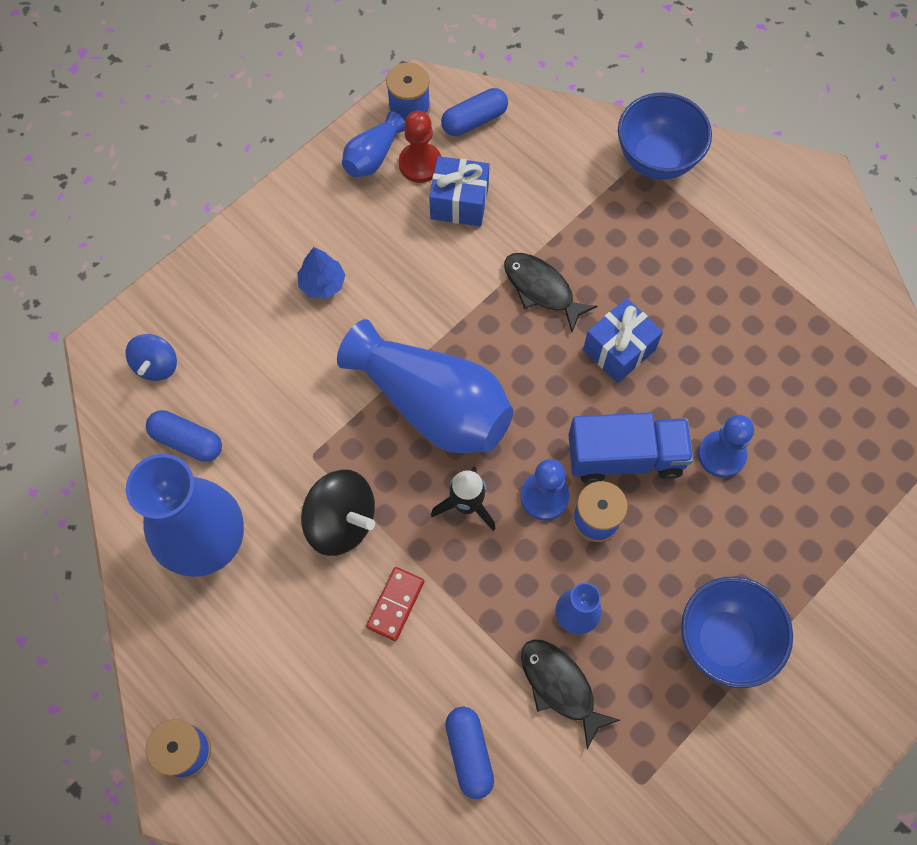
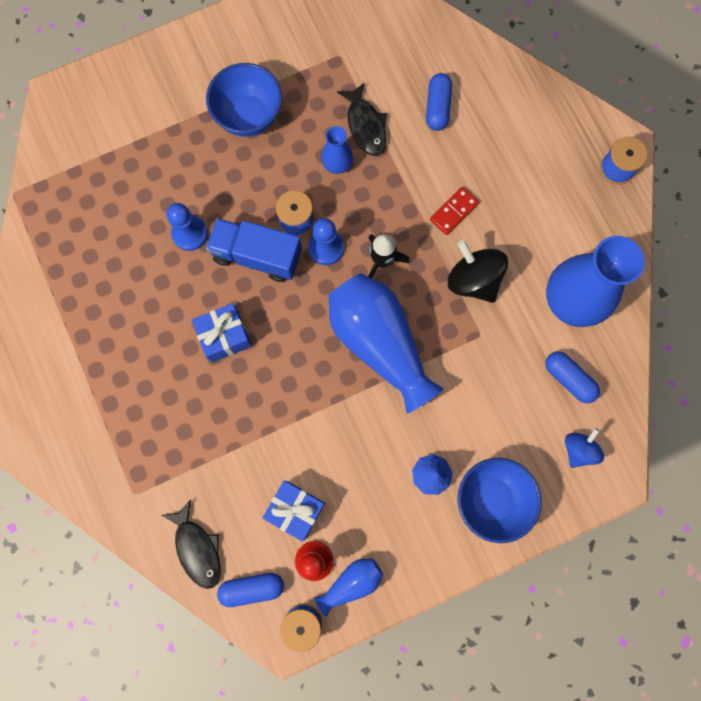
camera: 160 degrees left, 10 degrees up
(541, 289) = (261, 407): black fish -> black fish (197, 549)
(656, 159) = (117, 491): blue bowl -> blue bowl (491, 499)

